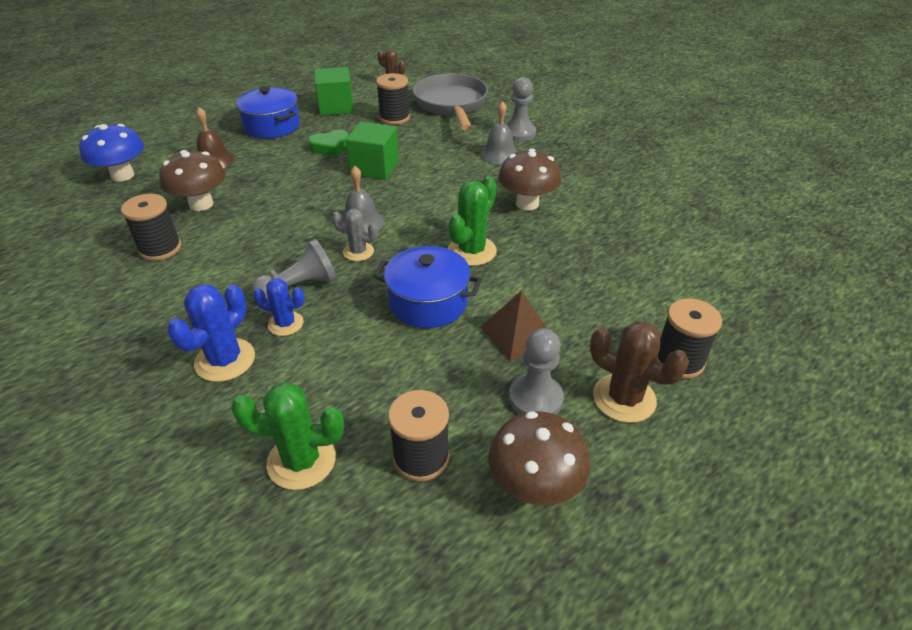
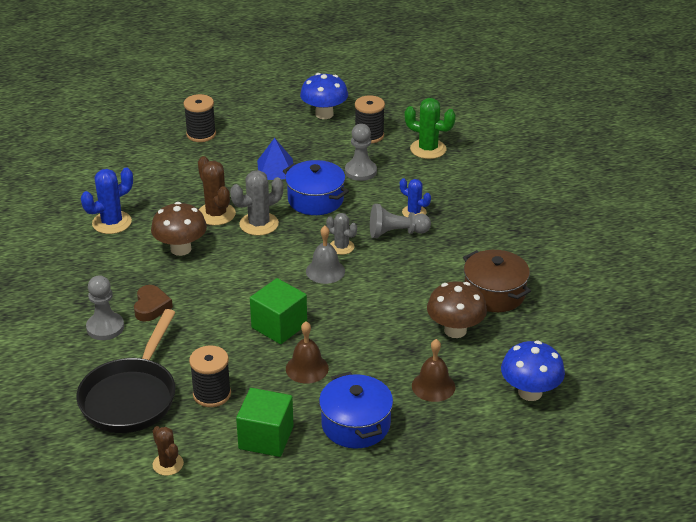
camera: 155 degrees left, 5 degrees down
(160, 248) = (494, 293): black spool -> brown pot
(225, 360) = (457, 202): blue cactus -> blue cactus (112, 222)
(330, 147) = (307, 368): green heart -> brown bell
(451, 104) = (131, 397): grey pan -> black pan
(472, 251) = (259, 224): green cactus -> grey cactus
(499, 154) = (151, 307): grey bell -> brown heart
(517, 333) = (276, 169): brown pyramid -> blue pyramid
(534, 486) = (324, 114): brown mushroom -> blue mushroom
(535, 398) = (294, 140): grey pawn -> grey pawn (360, 171)
(624, 398) = (249, 129): brown cactus -> brown cactus (216, 214)

